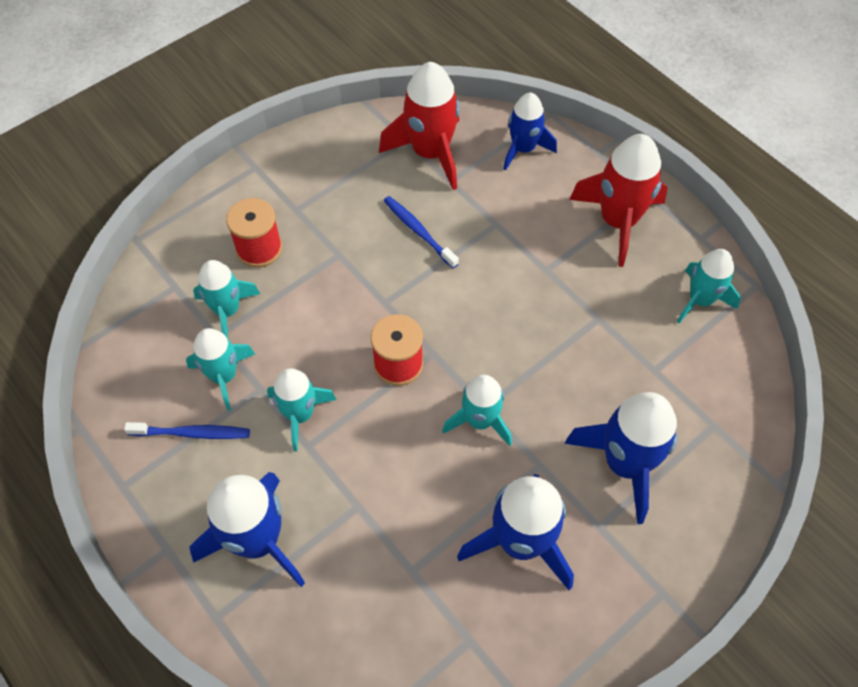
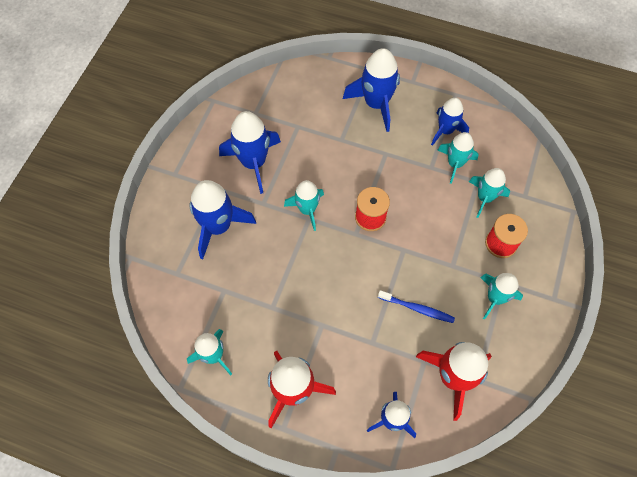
camera: 150 degrees right, 5 degrees up
(192, 433) = (445, 130): blue toothbrush -> blue rocket
(300, 414) = (401, 165): turquoise rocket -> turquoise rocket (495, 298)

